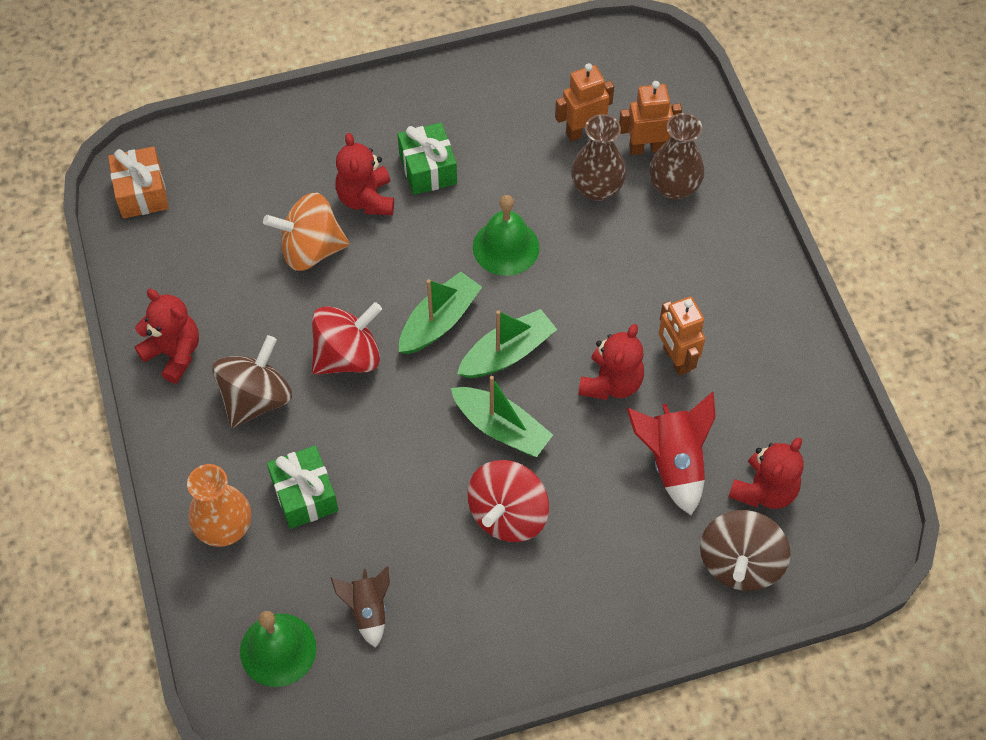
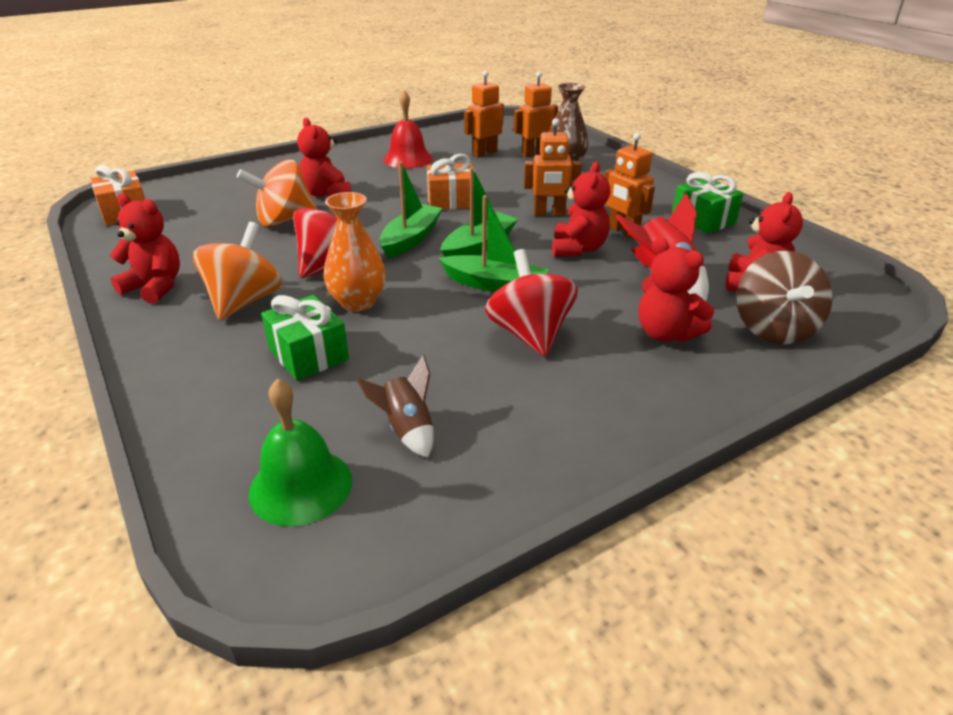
camera: 15 degrees left, 25 degrees down
(224, 528) = (218, 393): orange vase -> orange vase (358, 302)
(256, 398) = (244, 301): brown spinning top -> orange spinning top
(428, 169) = (373, 177): green gift -> green gift (703, 220)
(481, 127) = (408, 159): none -> red bell
(506, 247) = (451, 201): green bell -> orange gift
(508, 514) = (530, 334): red spinning top -> red spinning top turned 150 degrees clockwise
(596, 188) = (508, 171): brown vase -> none
(608, 302) = (549, 214): none -> orange robot
(634, 545) = (666, 333): none -> red teddy bear

